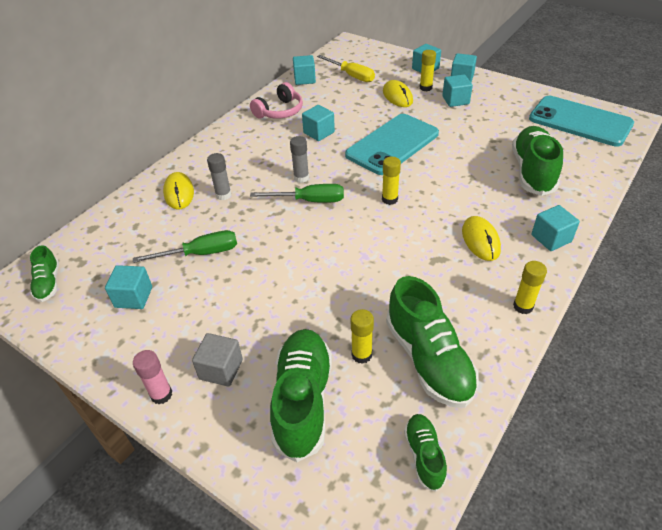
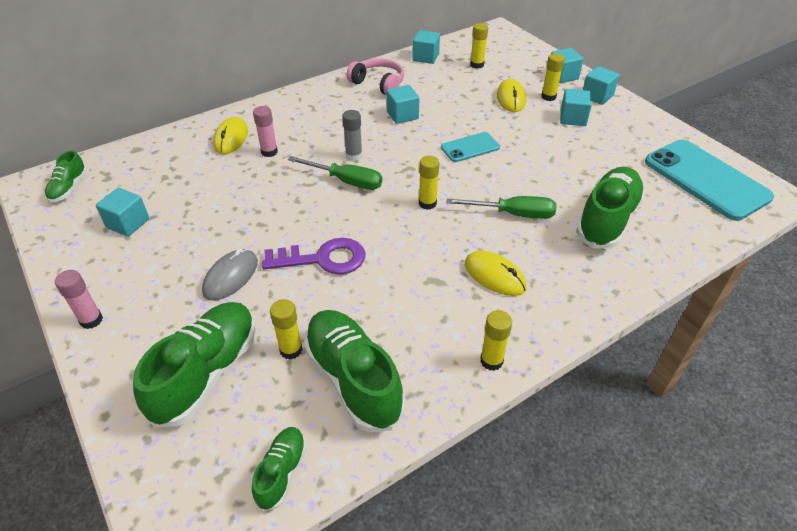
camera: 20 degrees right, 0 degrees up
(200, 253) = (211, 201): green screwdriver -> green screwdriver (513, 214)
(221, 369) = (156, 316): grey cube -> none
(223, 195) = (269, 152): grey glue stick -> pink glue stick
(265, 312) = (230, 277): none -> grey mouse
(280, 111) = (378, 84): pink headphones -> pink headphones turned 120 degrees counterclockwise
(335, 271) = (323, 259): none -> purple key
(351, 75) = (477, 65): yellow screwdriver -> yellow glue stick
(392, 144) = (470, 147): turquoise phone -> turquoise phone, size x0.51
(428, 359) = (353, 379): green shoe -> green shoe turned 150 degrees clockwise
(480, 240) = (494, 275): yellow mouse -> yellow mouse turned 60 degrees counterclockwise
(551, 238) = (576, 299): turquoise cube -> none

